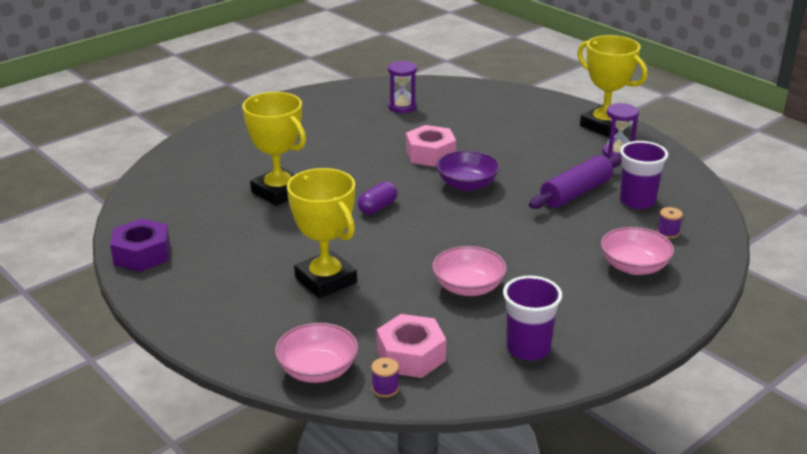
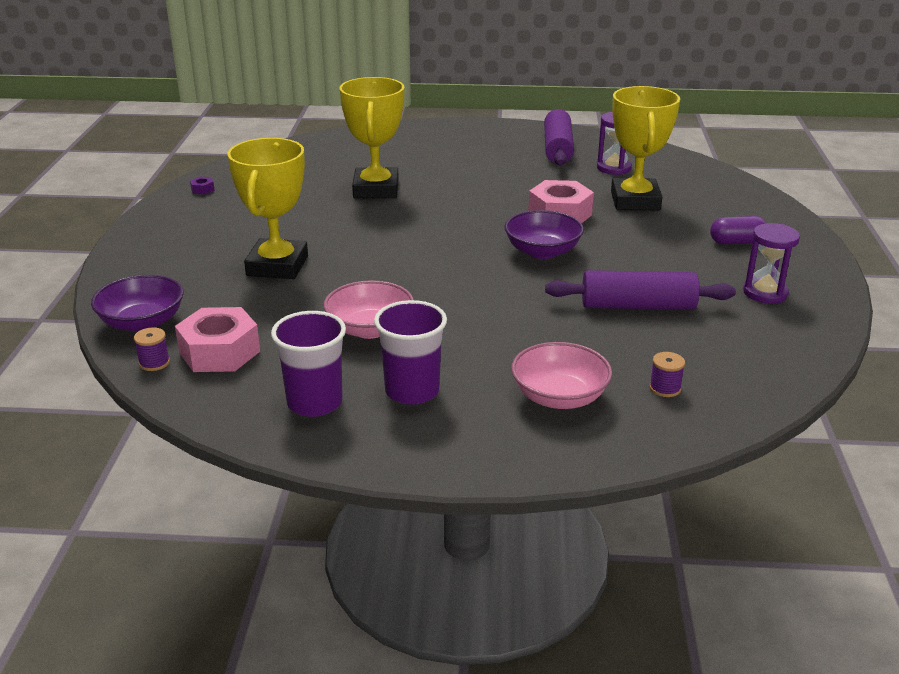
camera: 45 degrees right, 0 degrees up
(142, 254) = (202, 189): purple nut -> purple nut, size x0.40
(317, 370) = (142, 322): pink bowl -> purple bowl
(341, 107) = (557, 148): none -> purple rolling pin
(377, 207) = (426, 234): purple capsule -> purple capsule (736, 242)
(604, 126) = (803, 263): yellow trophy -> yellow trophy (635, 201)
(637, 201) = (692, 344): purple cup -> purple cup (412, 391)

